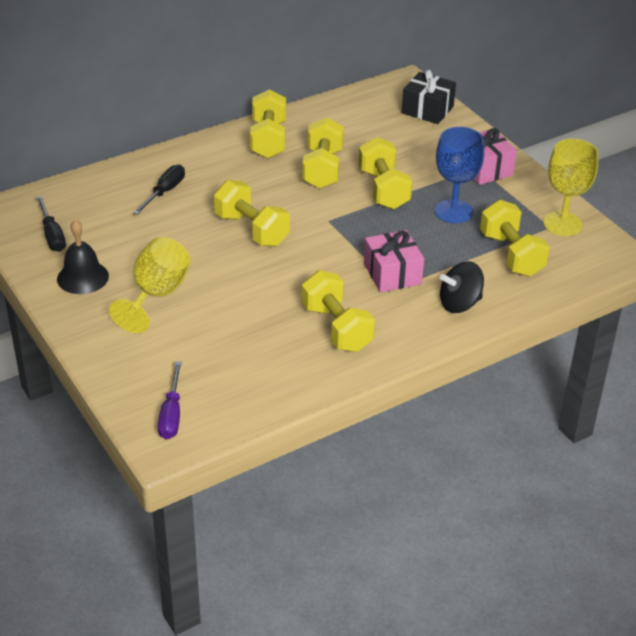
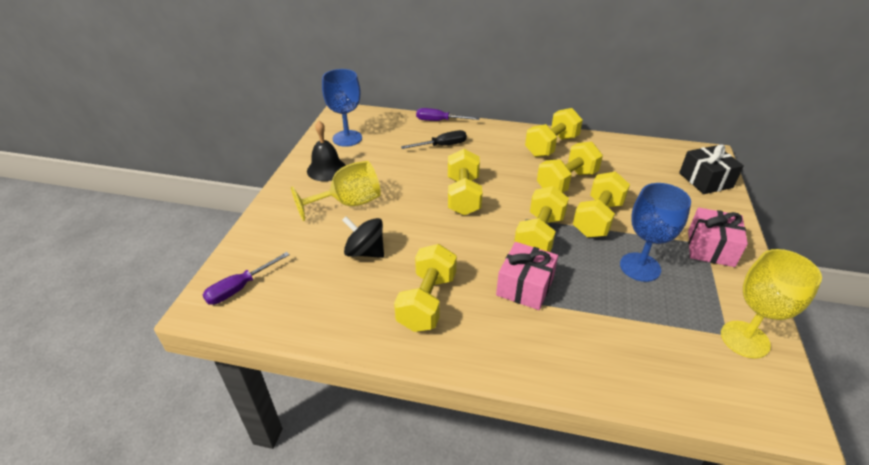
camera: 45 degrees right, 0 degrees up
(52, 235) = (347, 138): black screwdriver -> blue goblet
(124, 166) = (439, 121): none -> purple screwdriver
(459, 303) = (552, 349): black spinning top -> black spinning top (365, 252)
(511, 254) = (655, 336): yellow dumbbell -> yellow dumbbell (539, 236)

